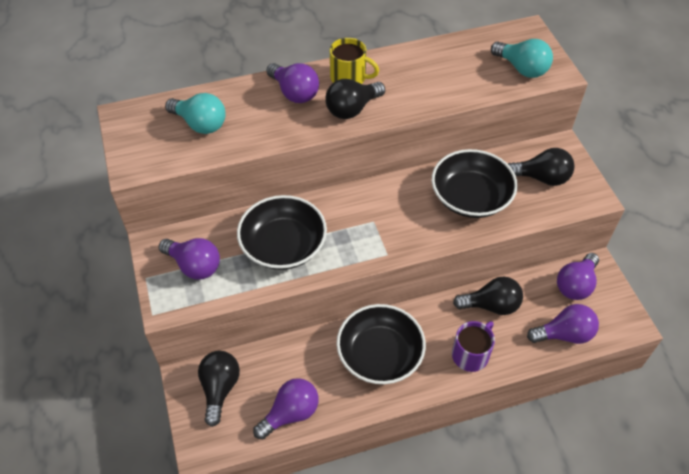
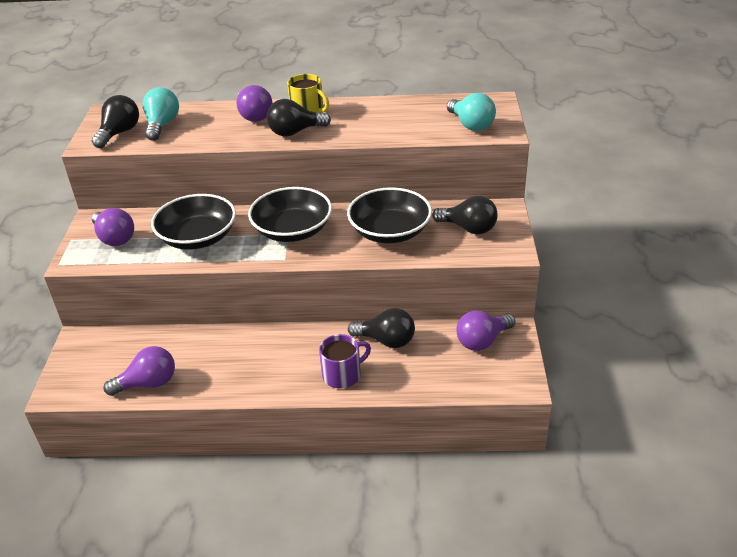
camera: 20 degrees right, 15 degrees down
(200, 124) = (162, 125): turquoise light bulb -> turquoise light bulb turned 135 degrees counterclockwise
(220, 388) = (100, 352): black light bulb -> black light bulb (119, 133)
(380, 354) = (256, 357): black bowl -> black bowl (292, 230)
(564, 334) = (447, 378): purple light bulb -> none

